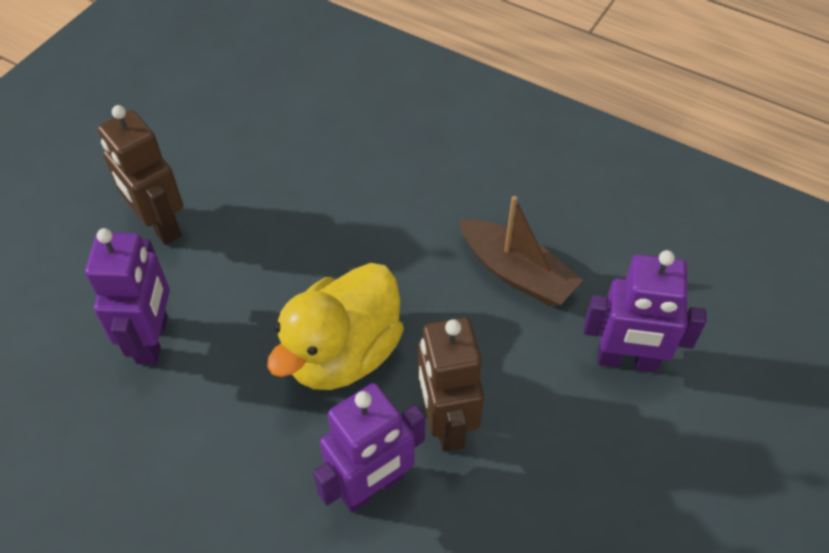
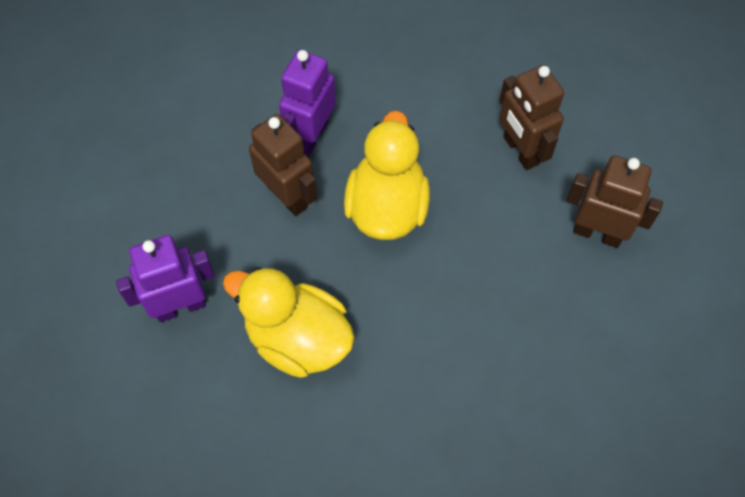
camera: 150 degrees right, 10 degrees up
(153, 340) = (520, 151): purple robot -> brown robot
(516, 273) = (297, 338): brown boat -> yellow duck

